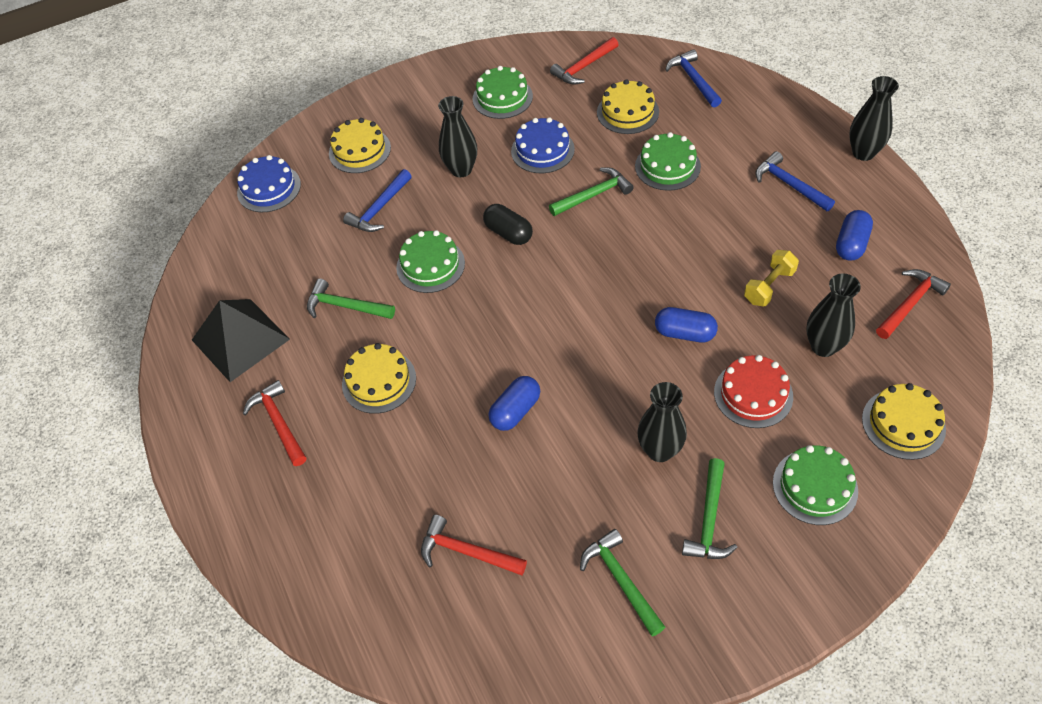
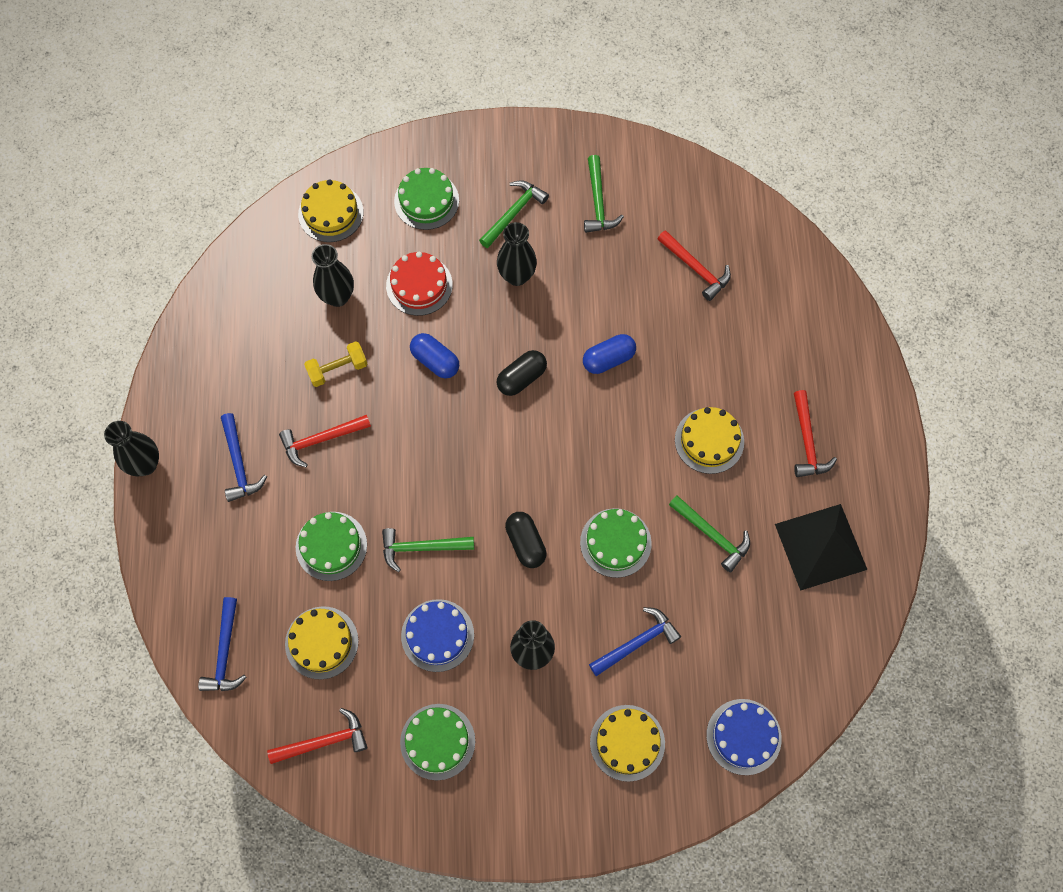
camera: 160 degrees left, 15 degrees up
(592, 355) = (521, 378): none -> black capsule
(851, 244) = (240, 375): blue capsule -> none
(909, 303) = (242, 299): red hammer -> red hammer (321, 440)

